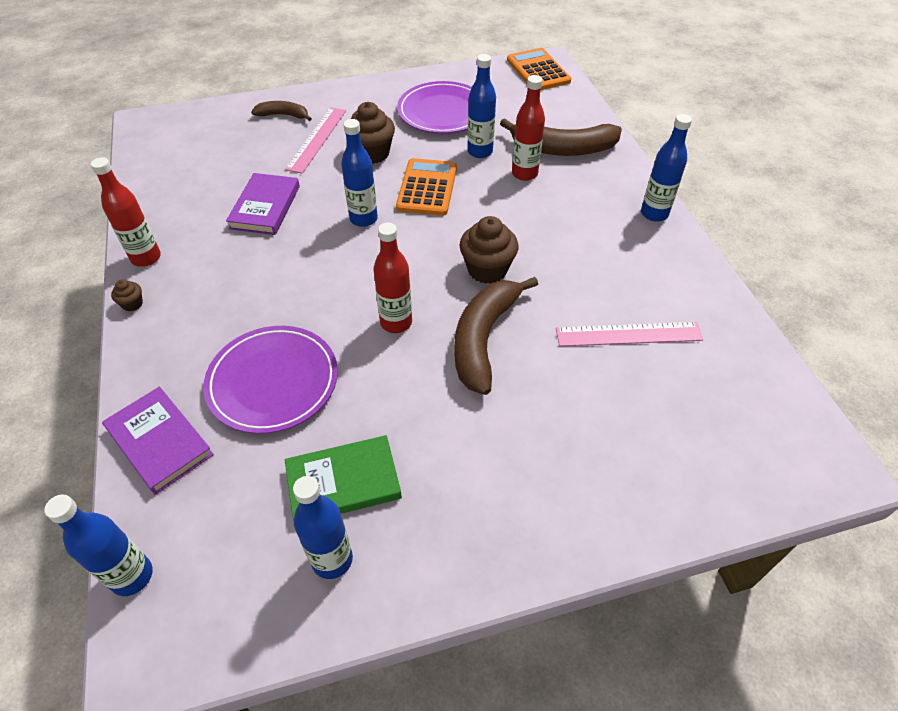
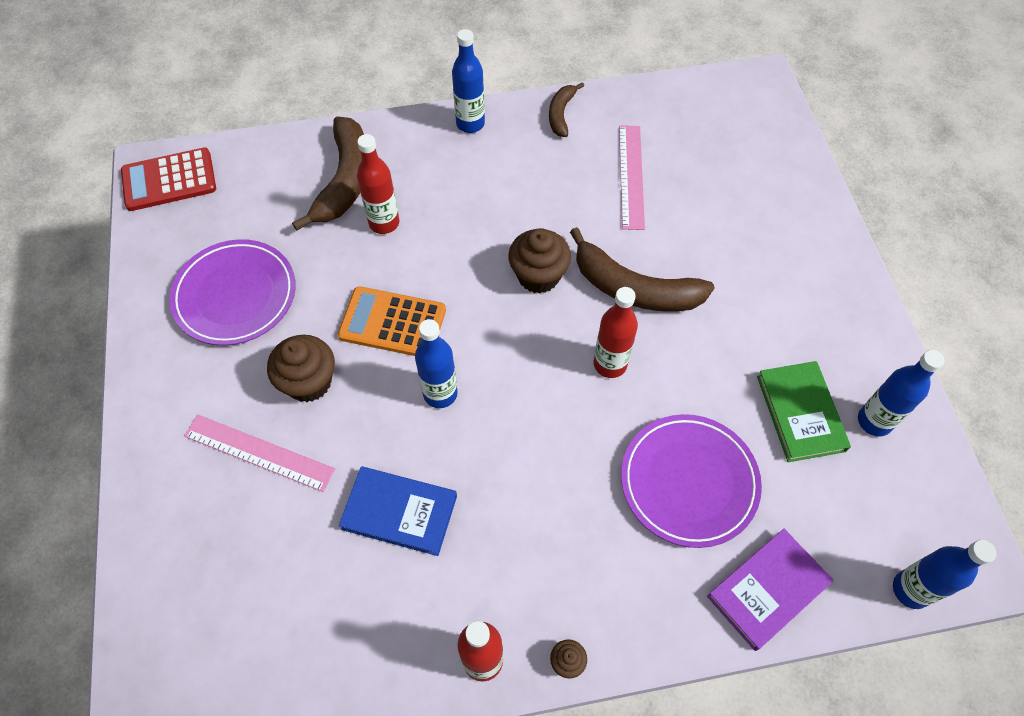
camera: 85 degrees left, 10 degrees up
(265, 207) = (399, 512): purple book -> blue book
(283, 115) = (185, 502): brown banana -> brown banana (561, 114)
(480, 152) = (332, 262): blue bottle -> none
(538, 71) = (169, 180): orange calculator -> red calculator

